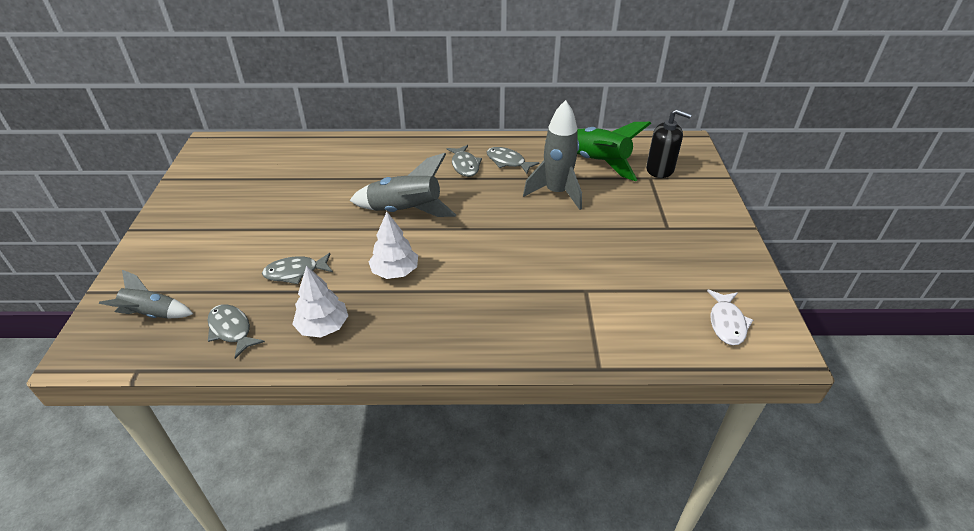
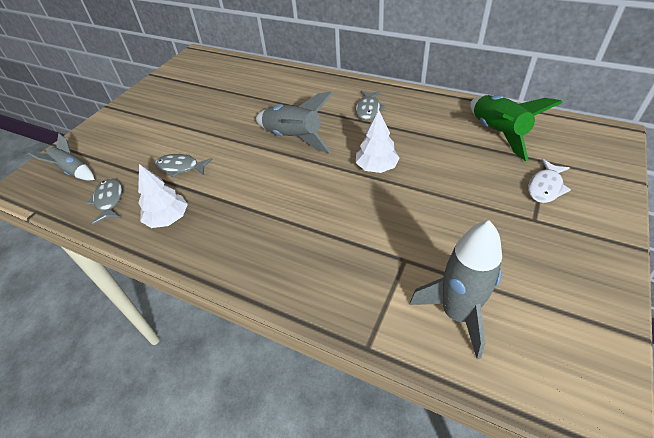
camera: 30 degrees right, 5 degrees up
(395, 271) = (251, 188): white tree -> white tree (376, 167)
(508, 162) = (408, 114): grey fish -> none
(556, 193) = (436, 153): grey rocket -> grey rocket (457, 314)
(660, 169) = (562, 155): black soap dispenser -> none
(727, 323) = (543, 352): white fish -> white fish (545, 187)

